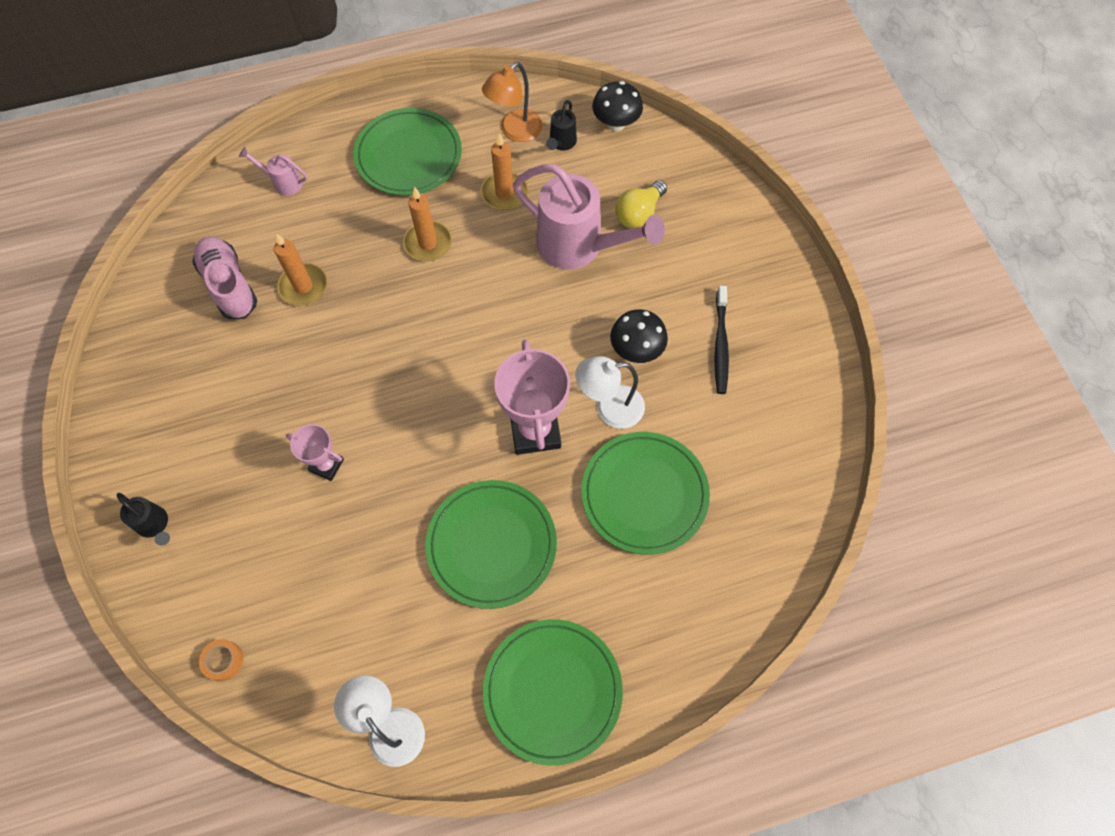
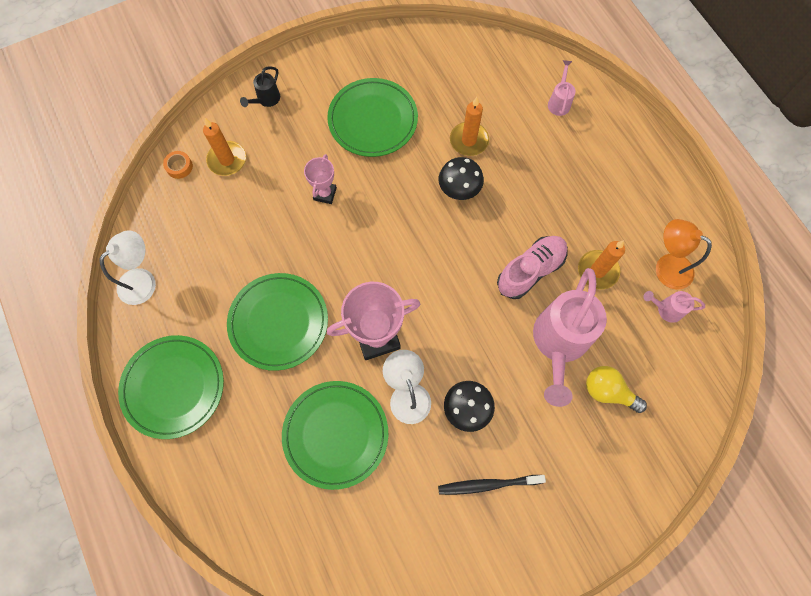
camera: 80 degrees right, 5 degrees up
(229, 285) = (458, 91): pink shoe -> pink shoe (530, 271)
(408, 155) = (613, 186): green plate -> green plate (373, 120)
(428, 243) = (530, 220): orange candle -> orange candle (227, 160)
(561, 143) = (666, 309): black watering can -> pink watering can
(616, 124) = (704, 355): black mushroom -> black mushroom (459, 190)

